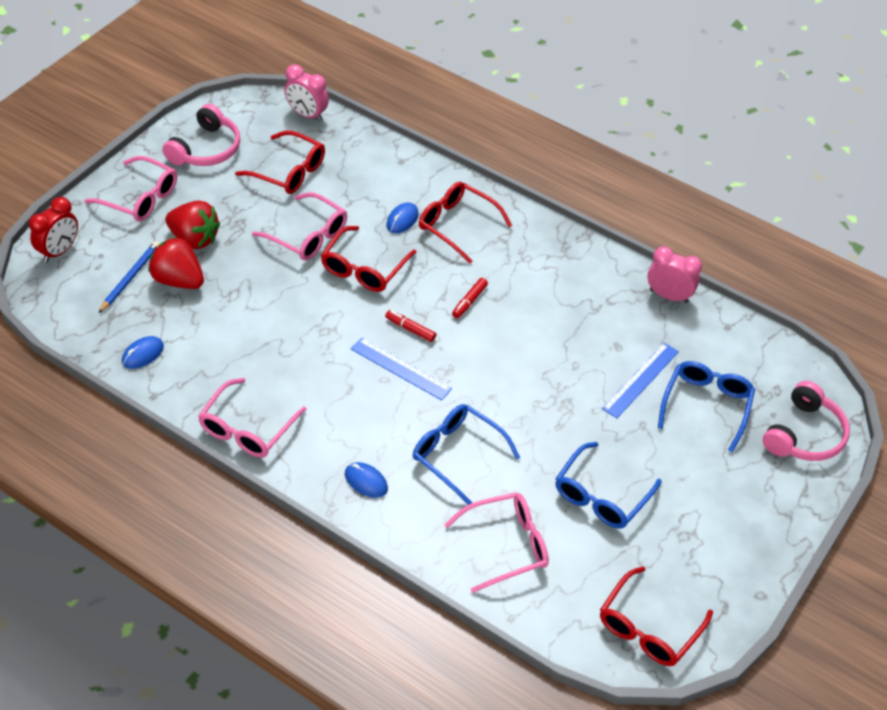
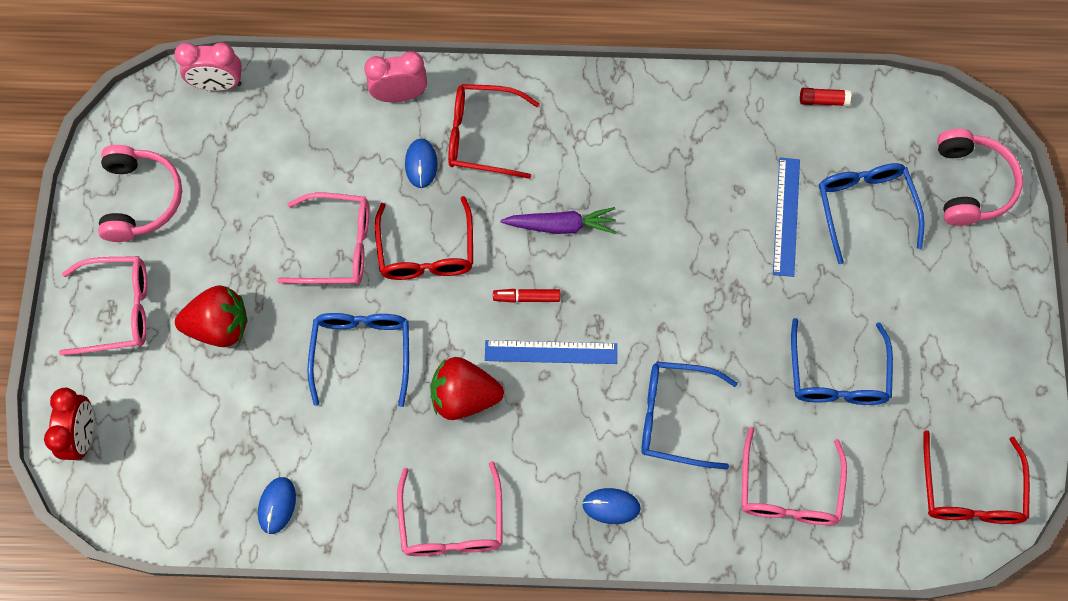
camera: 30 degrees left, 20 degrees up
(130, 277) = (188, 419): blue pencil -> none
(178, 280) = (243, 389): red strawberry -> red strawberry (464, 396)
(272, 301) = (362, 353): none -> blue glasses
(288, 171) = (254, 174): red glasses -> none
(469, 301) = (561, 226): red marker -> purple carrot
(505, 545) = (789, 490): pink glasses -> pink glasses turned 150 degrees clockwise
(669, 296) = (747, 96): pink clock -> pink clock (400, 95)
(725, 326) = (823, 100): none -> red glue stick

